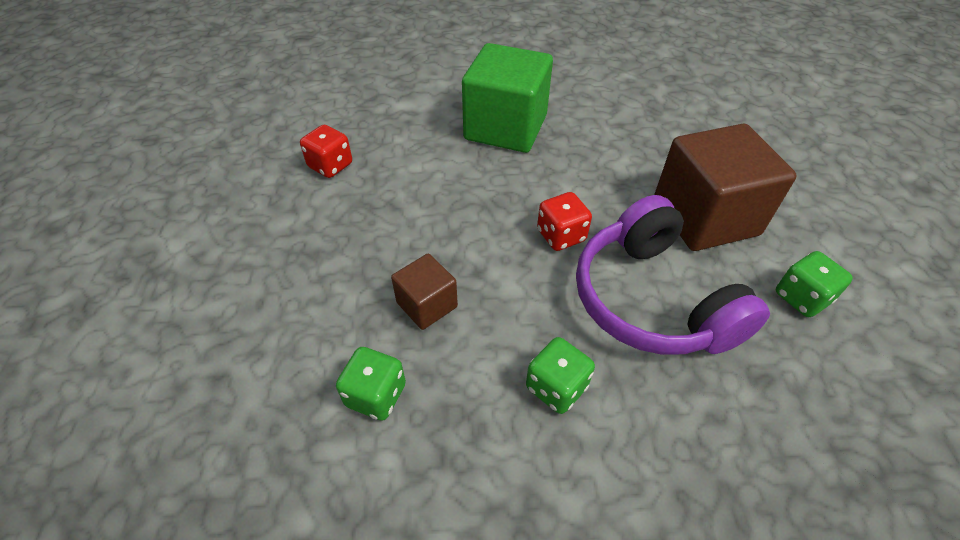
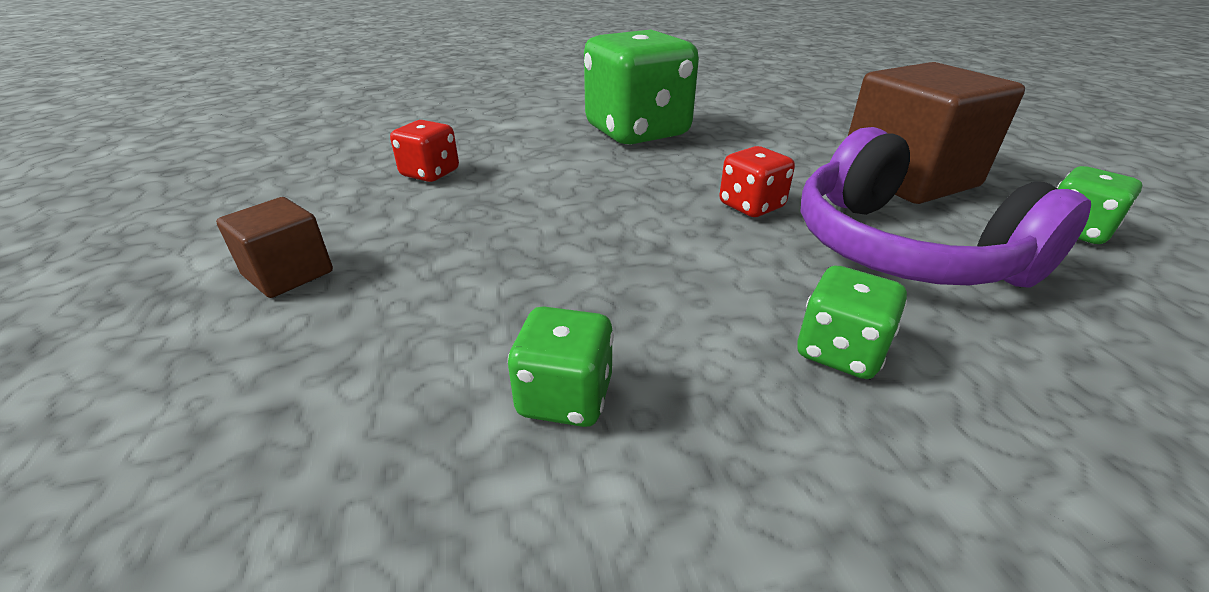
camera: 10 degrees left, 15 degrees down
(427, 305) = (606, 284): brown cube -> brown cube (288, 274)
(505, 127) = (637, 132): green cube -> green dice

